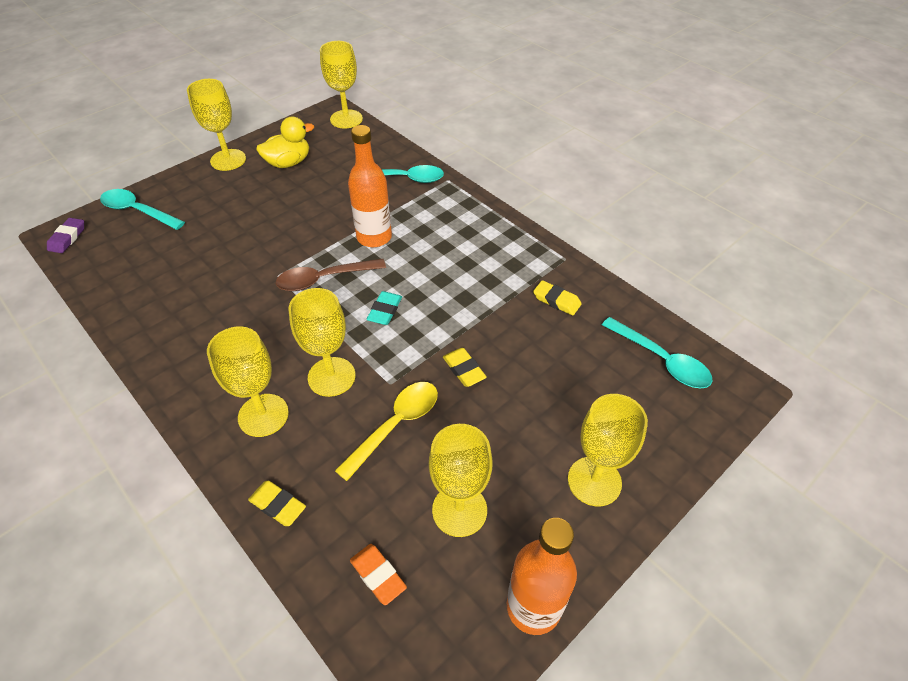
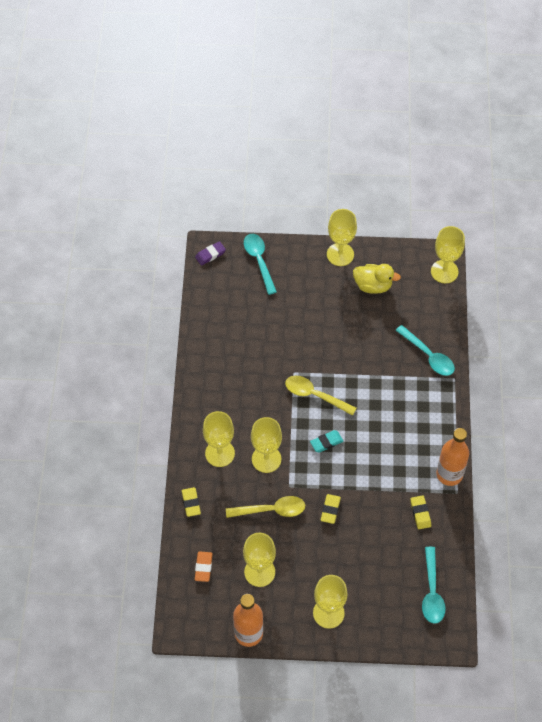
camera: 45 degrees right, 10 degrees up
(324, 279) = (315, 395): brown spoon -> yellow spoon
(374, 237) = (367, 388): orange bottle -> orange bottle (449, 474)

